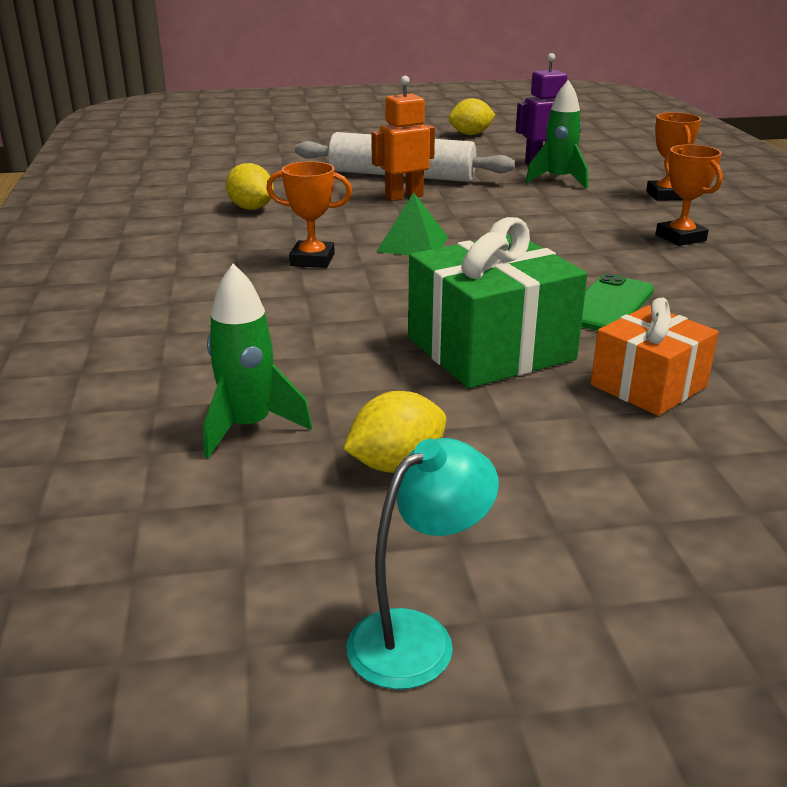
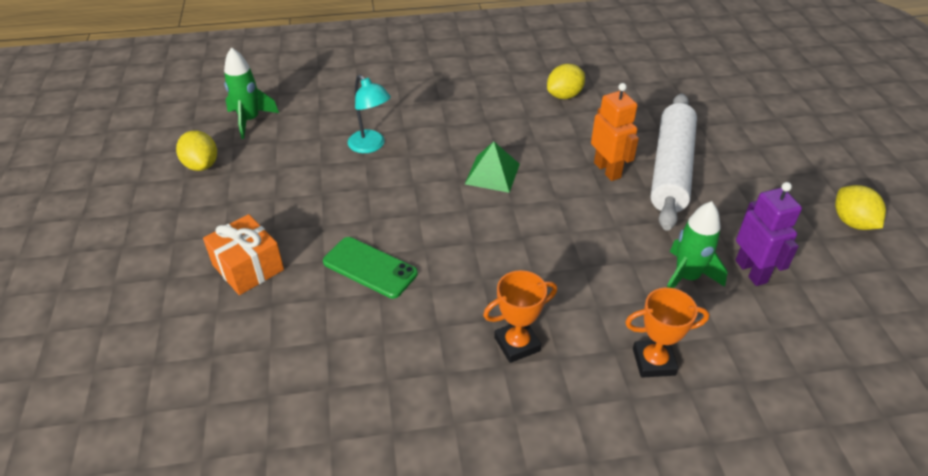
camera: 90 degrees right, 15 degrees up
(312, 260) = (460, 128): orange trophy -> none
(417, 637) = (89, 170): turquoise lamp -> turquoise lamp (371, 146)
(490, 348) = (312, 203): green gift -> none

